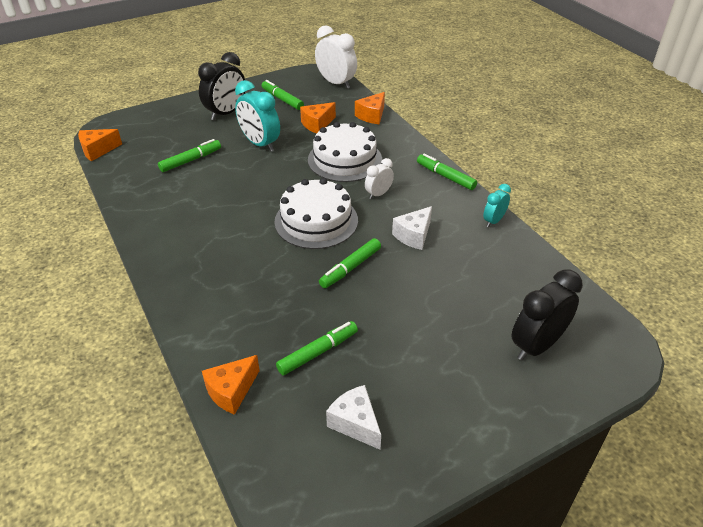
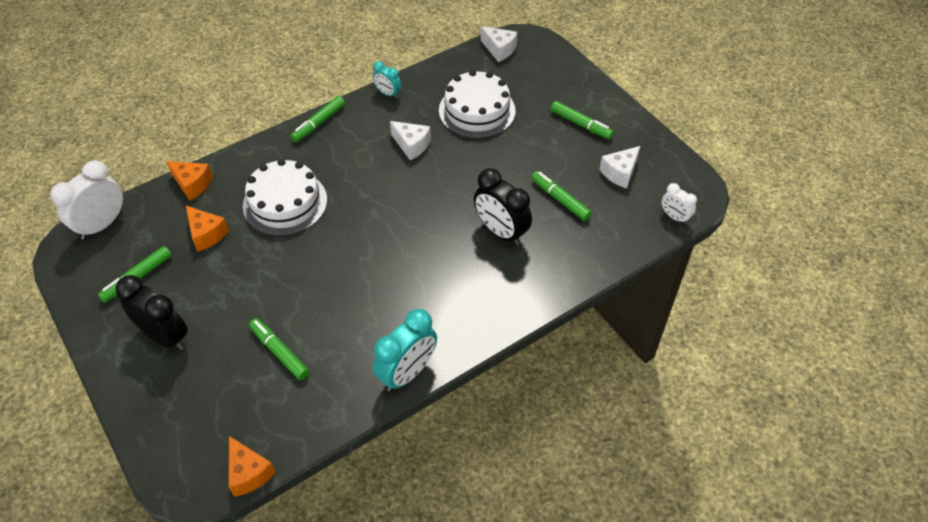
camera: 95 degrees left, 10 degrees up
(231, 391) = (610, 248): orange cheese -> none
(260, 144) = (246, 286): turquoise clock -> turquoise clock (407, 373)
(316, 221) = (393, 217): white cake -> white cake (477, 110)
(350, 268) = (459, 186): green marker -> green marker (581, 124)
(378, 194) = (348, 172): white clock -> white clock (674, 217)
(536, 345) = (529, 79): black clock -> black clock (501, 232)
(592, 320) = (499, 49): none -> white cheese

